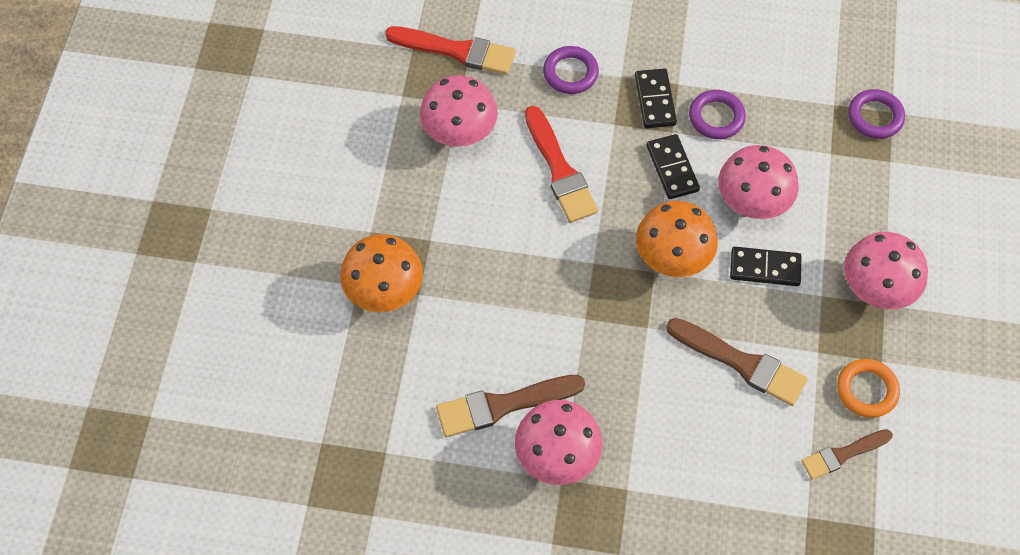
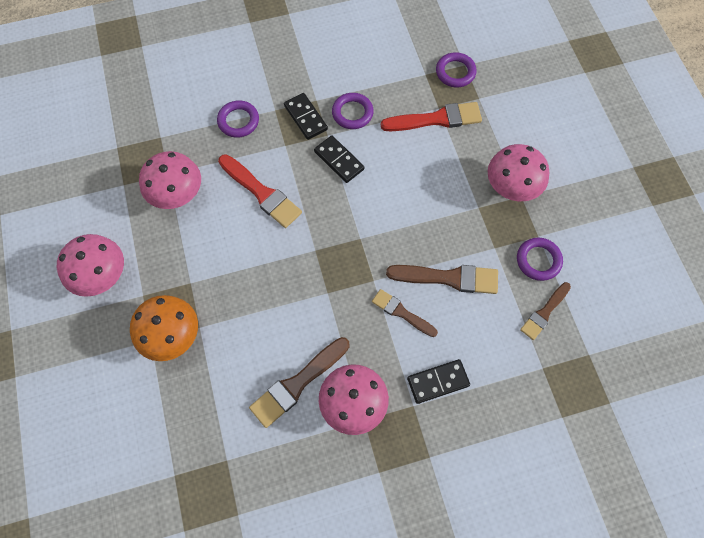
camera: 25 degrees left, 5 degrees up
(456, 51) = (149, 137): red brush -> red brush (436, 119)
(664, 379) = (402, 313): none -> brown brush
(672, 258) = (368, 223): orange mushroom -> none
(752, 203) = (403, 162): pink mushroom -> pink mushroom (103, 276)
(765, 268) = (433, 204): black domino -> black domino (438, 382)
(866, 390) = (538, 260): orange ring -> purple ring

